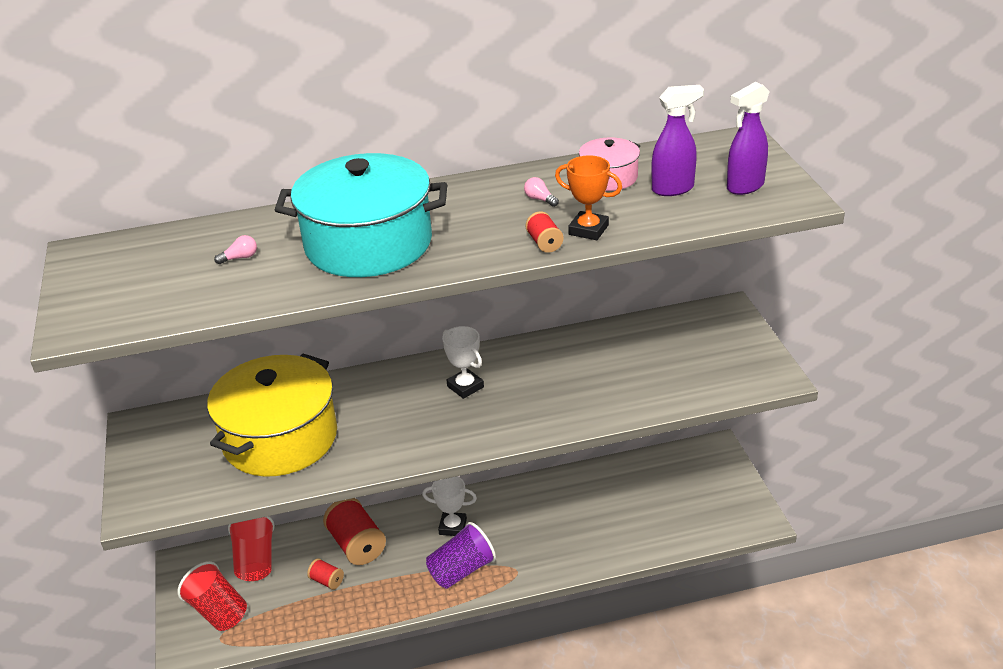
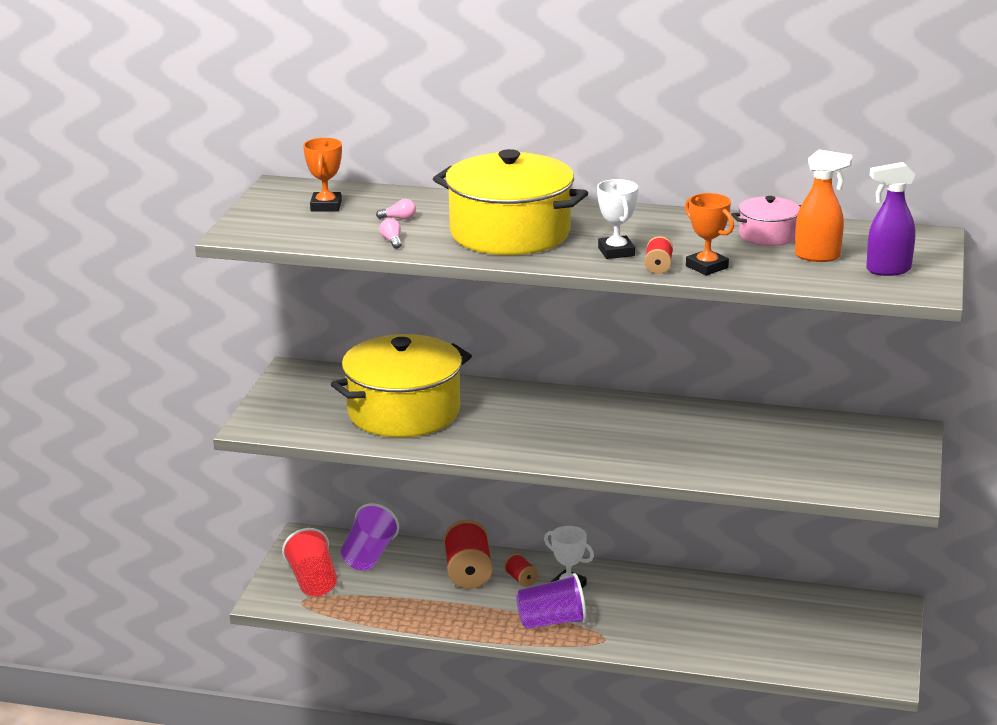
camera: 25 degrees right, 10 degrees down
(149, 264) = (326, 206): none -> orange trophy
(255, 561) = (369, 556): red cup -> purple cup
(327, 581) = (422, 590): red spool -> red spool (521, 579)
(368, 244) = (510, 233): turquoise pot -> yellow pot
(465, 387) = (595, 420): white trophy -> white trophy (616, 252)
(540, 199) = (687, 236): pink light bulb -> pink light bulb (392, 241)
(673, 189) = (818, 257): purple spray bottle -> orange spray bottle

